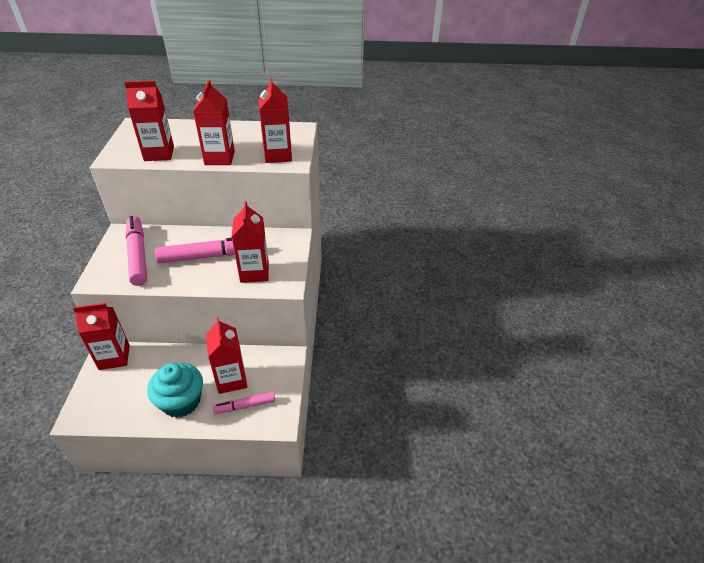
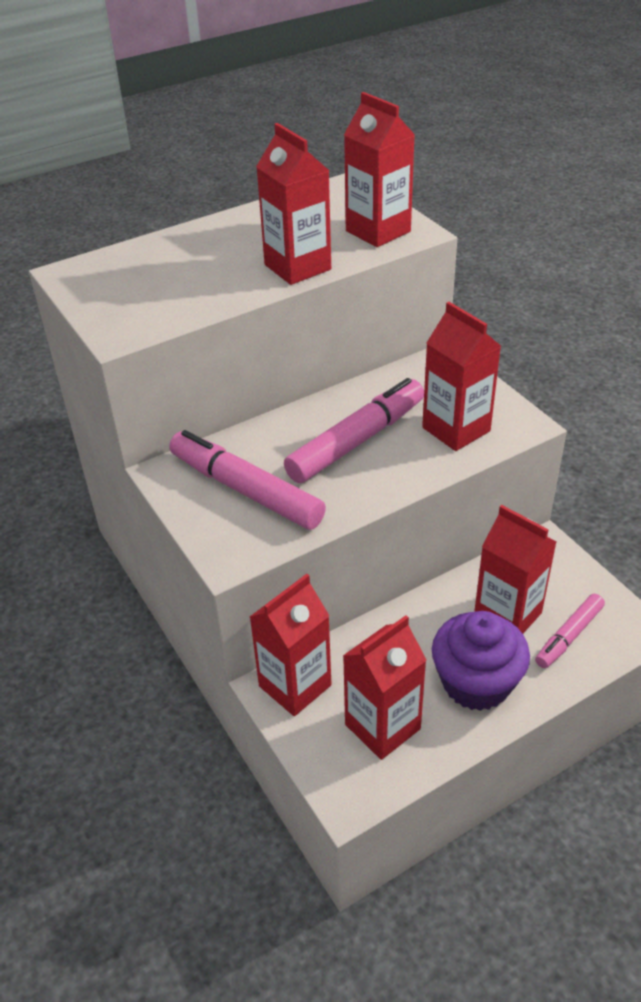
camera: 30 degrees left, 0 degrees up
(159, 154) = (189, 298): red carton -> red carton (382, 726)
(181, 401) = (476, 682): turquoise cupcake -> purple cupcake

